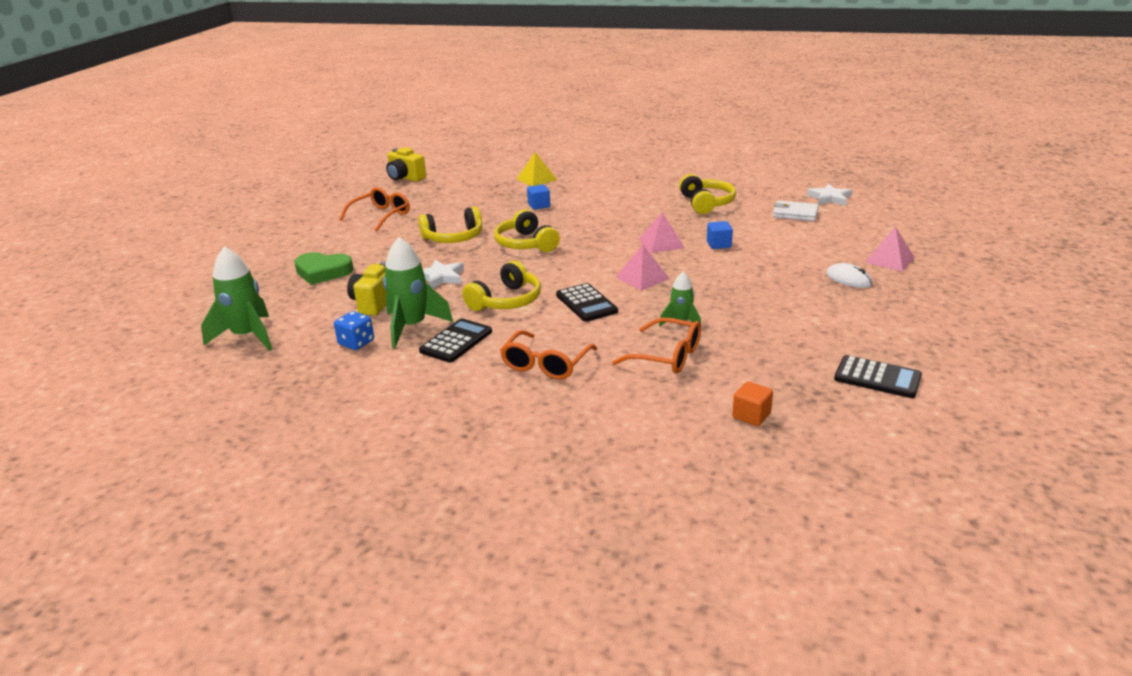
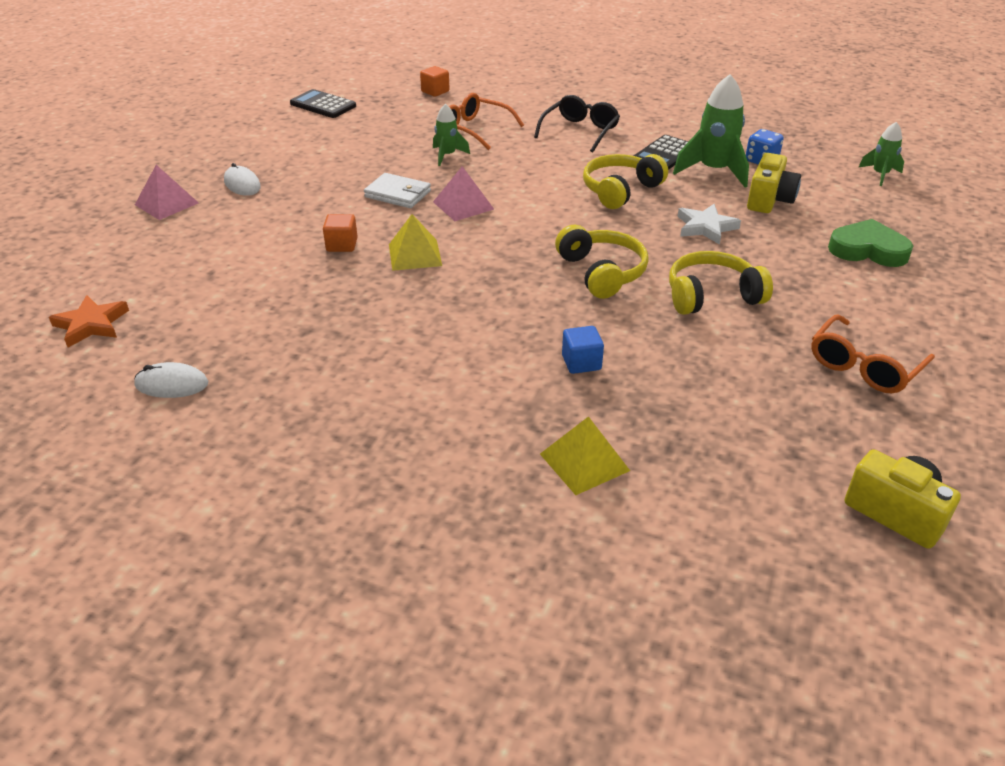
camera: 175 degrees left, 10 degrees up
(247, 336) = (880, 175): green rocket -> green rocket, size x0.57
(545, 364) = (580, 131): orange glasses -> black glasses
(586, 303) = (534, 181): black calculator -> none
(661, 243) = (415, 255): pink pyramid -> yellow pyramid
(706, 203) = (295, 335): yellow headphones -> none
(718, 244) = (342, 245): blue cube -> orange cube
(751, 184) = (172, 384): none -> white mouse
(795, 214) = (184, 293): white wallet -> white wallet (397, 194)
(829, 198) = (91, 324): white star -> orange star

